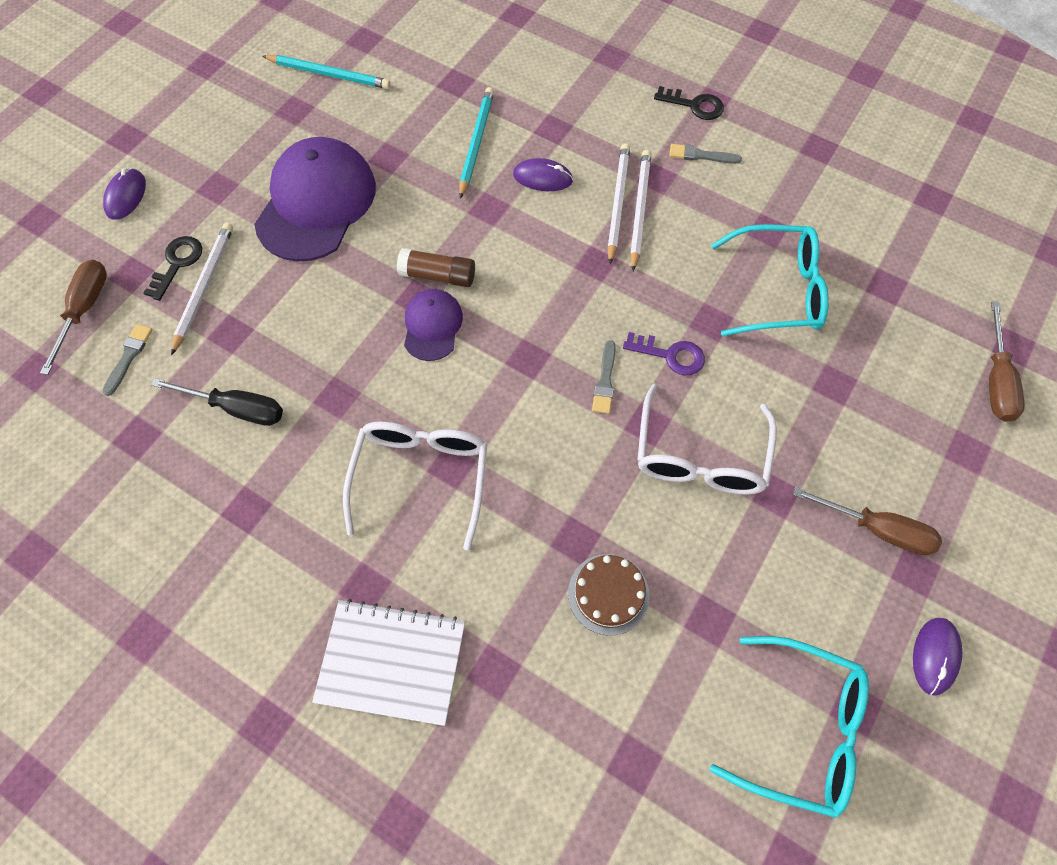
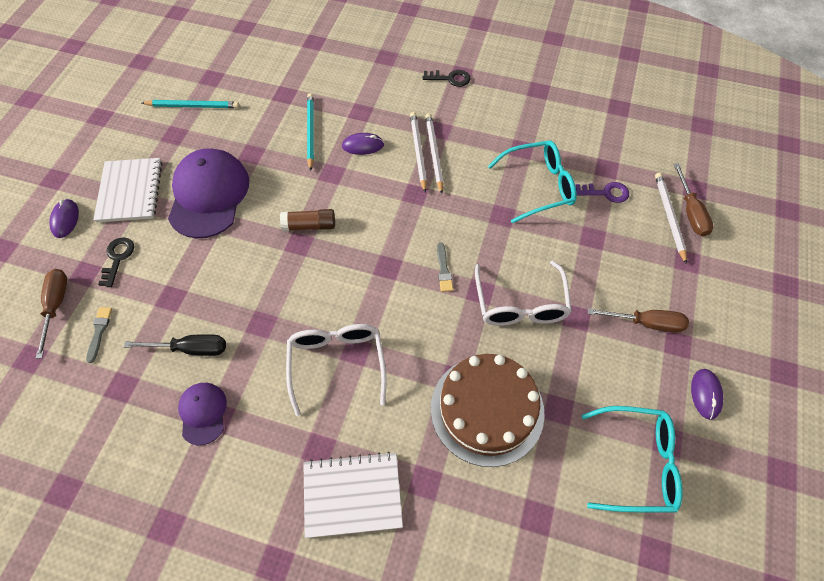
camera: 15 degrees left, 5 degrees down
(204, 287) = (142, 270): white pencil -> white pencil (669, 217)
(217, 176) = (130, 191): none -> white notebook
(432, 326) = (315, 260): purple cap -> purple cap (203, 413)
(608, 594) = (487, 409): brown cake -> brown cake, size x2.00
(670, 355) = (482, 243): purple key -> purple key (606, 193)
(701, 155) = (464, 110): grey brush -> none

